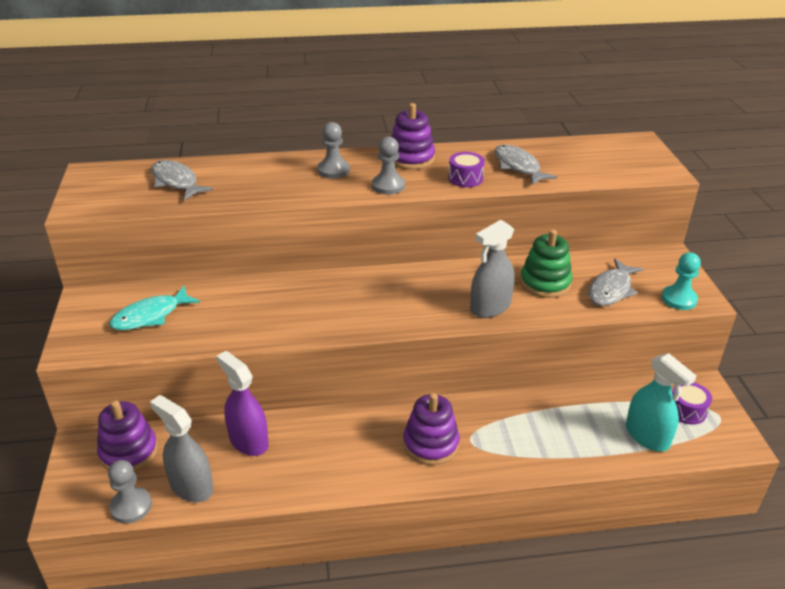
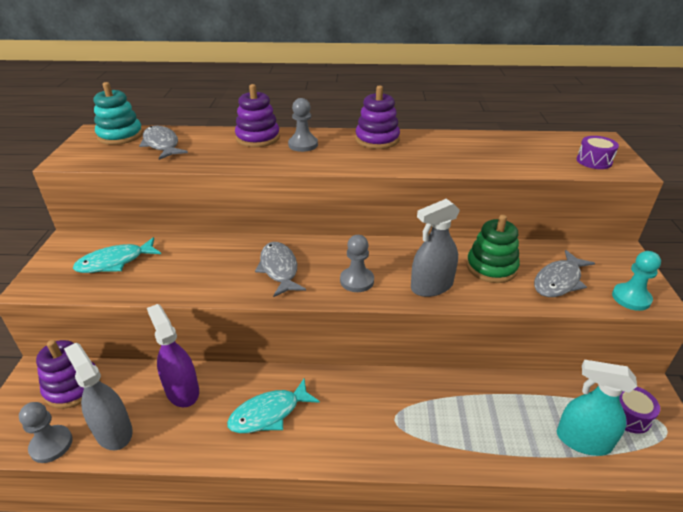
camera: 10 degrees right, 0 degrees up
(122, 174) = (120, 136): none -> turquoise stacking toy
(345, 451) = (269, 413): none -> turquoise fish
(388, 186) = (348, 161): grey pawn -> grey pawn (357, 281)
(431, 444) = (354, 418): purple stacking toy -> purple stacking toy (258, 138)
(465, 178) = (424, 160): purple drum -> purple drum (594, 161)
(518, 166) = (477, 153): grey fish -> grey fish (279, 269)
(647, 436) = (583, 440): turquoise spray bottle -> turquoise spray bottle turned 135 degrees clockwise

